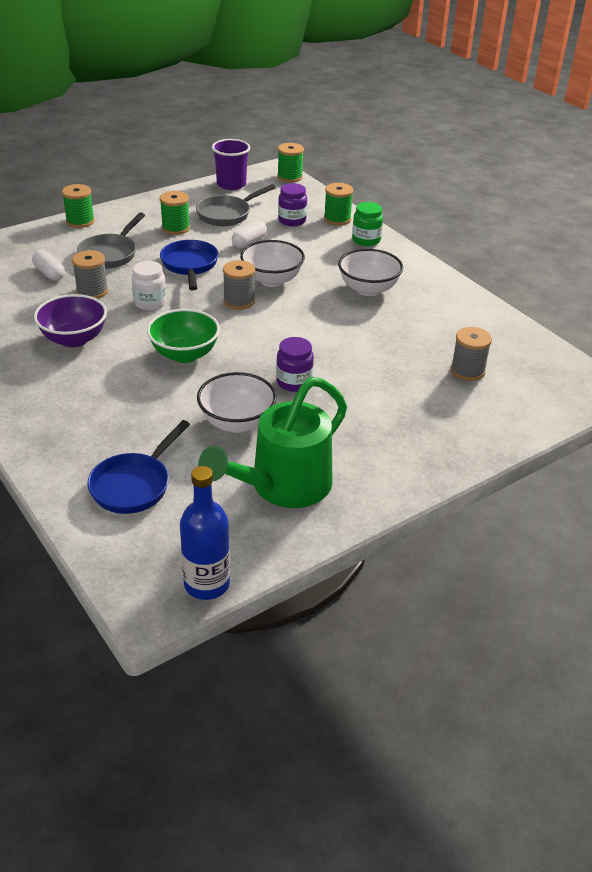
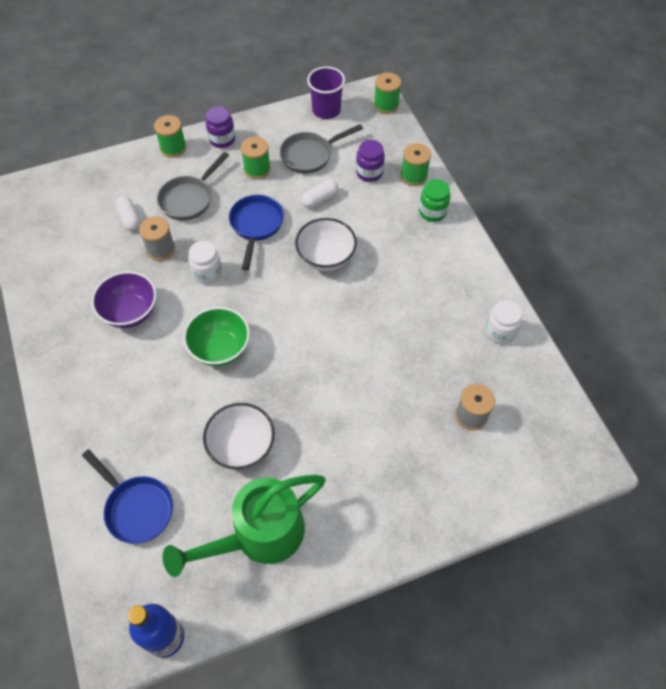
camera: 15 degrees right, 20 degrees up
(134, 485) = (136, 508): blue pan -> blue pan turned 90 degrees counterclockwise
(239, 301) = (287, 283): grey spool -> none
(294, 382) = (306, 403): purple jar -> purple jar (222, 139)
(368, 289) = (413, 284): white bowl -> none
(468, 311) = (500, 332): none -> white jar

